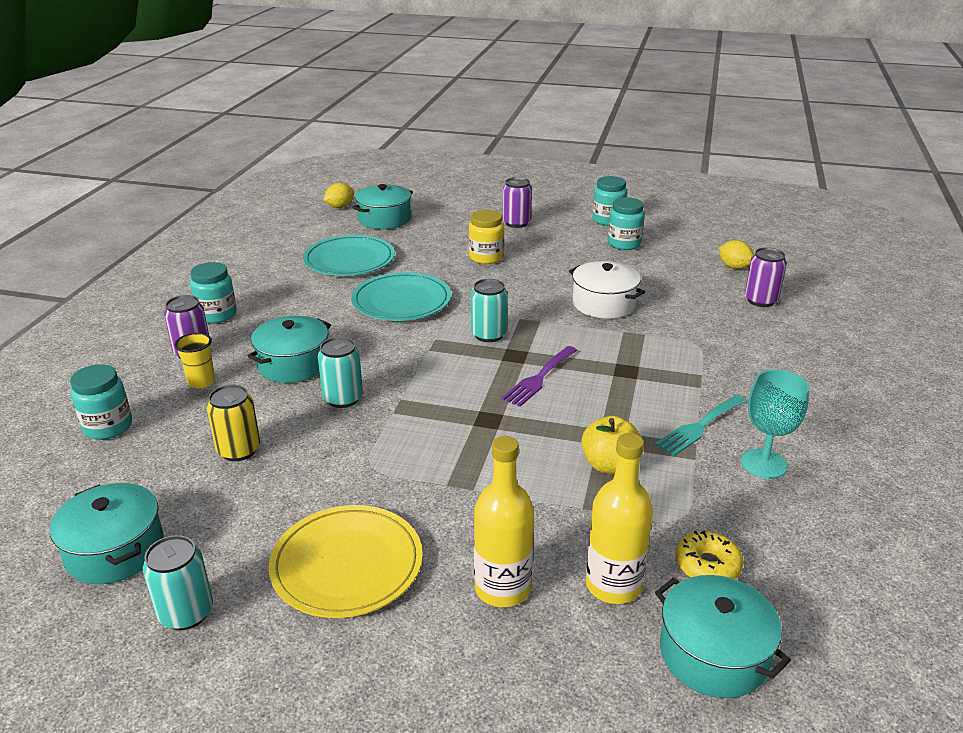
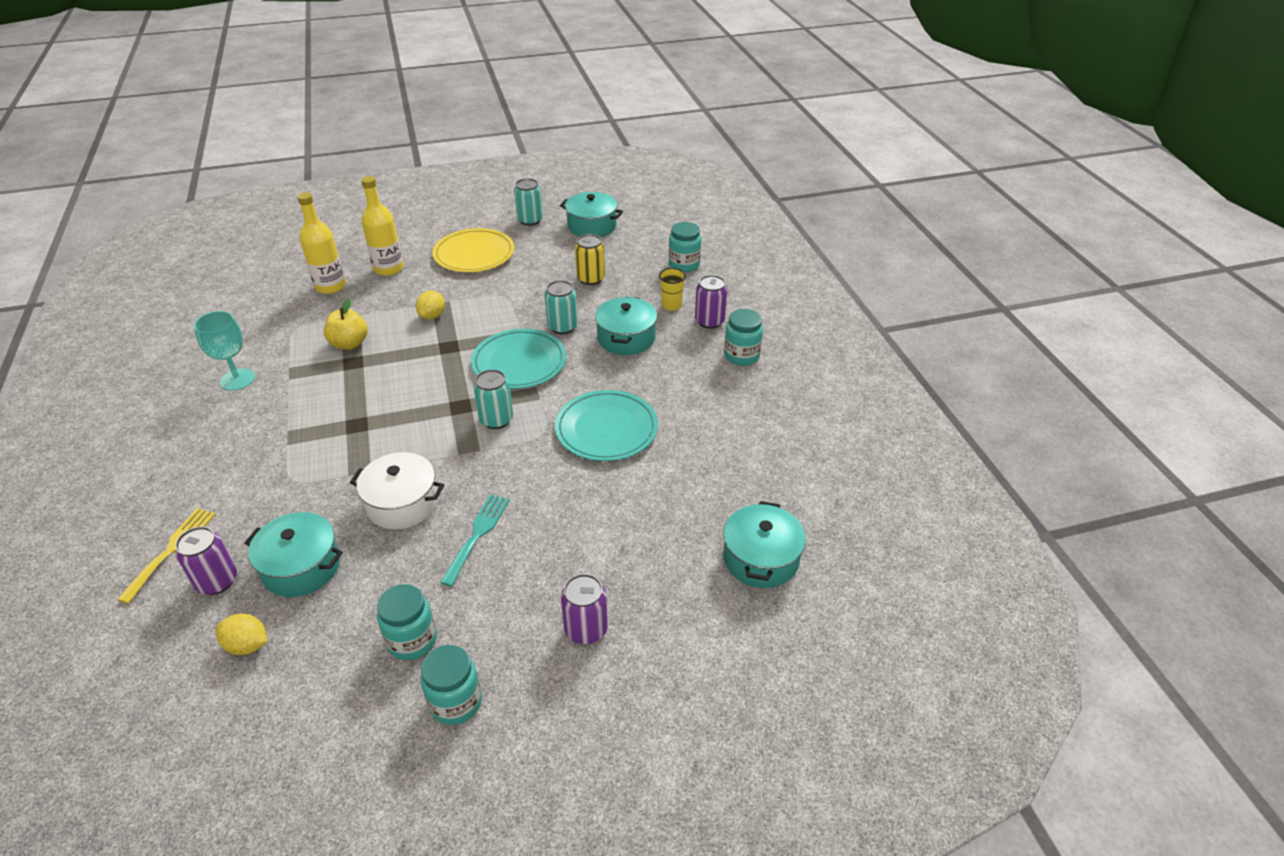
camera: 150 degrees right, 10 degrees up
(340, 207) = (845, 562): yellow lemon -> yellow lemon (432, 316)
(349, 260) = (715, 465): turquoise plate -> turquoise plate (519, 362)
(486, 257) = (574, 531): yellow jar -> none
(539, 378) = (428, 391): purple fork -> none
(699, 427) = (286, 393): turquoise fork -> turquoise fork (477, 535)
(707, 565) = (278, 310): yellow donut -> none
(713, 654) = (274, 277): turquoise pot -> turquoise pot (301, 567)
(804, 327) = (171, 550): none -> yellow fork

